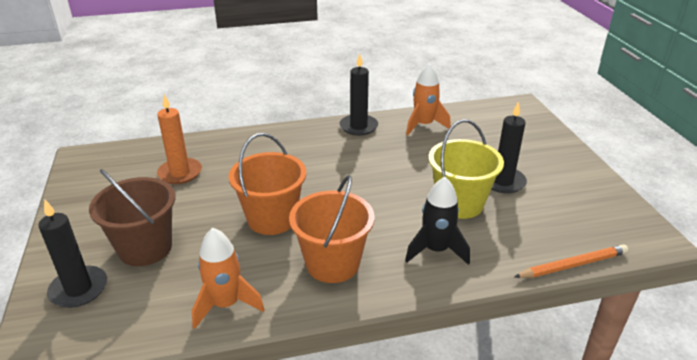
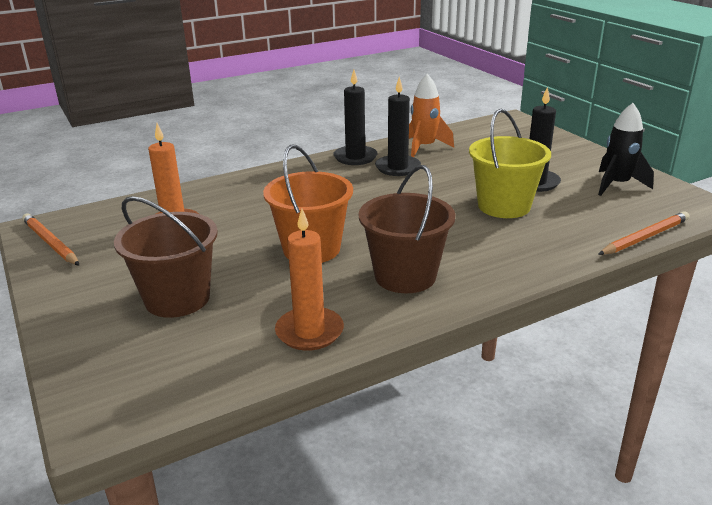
camera: 15 degrees left, 5 degrees down
(79, 289) = (118, 350): black candle -> black candle (397, 168)
(84, 173) = (50, 243): none -> orange pencil
(226, 304) = (309, 332): orange rocket -> orange candle
(332, 263) = (405, 276): orange bucket -> brown bucket
(436, 250) = (505, 247): black rocket -> black rocket (617, 185)

